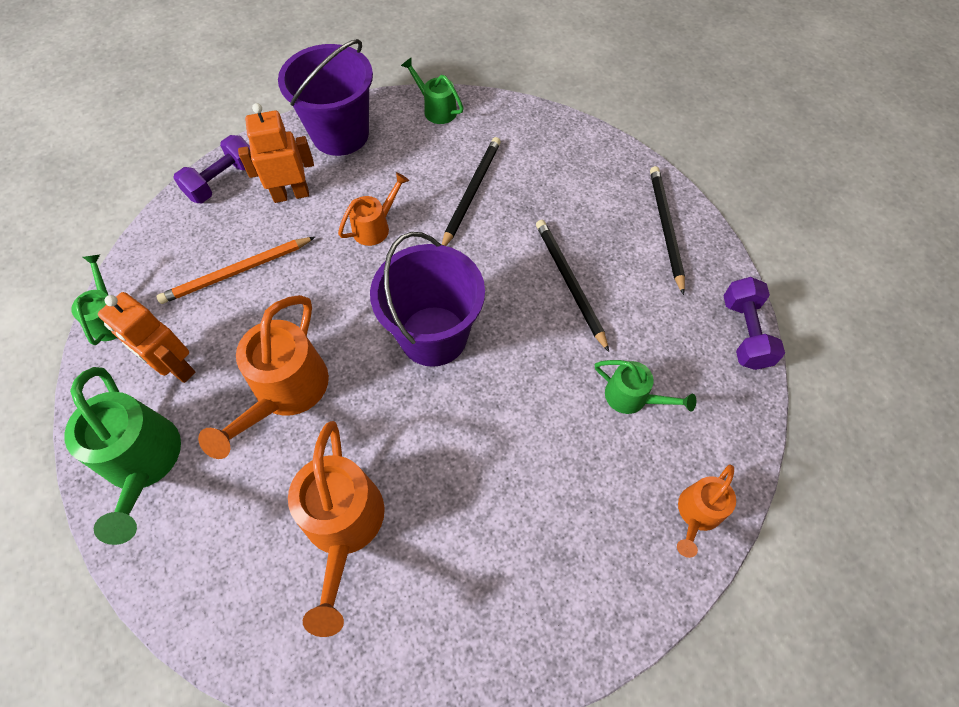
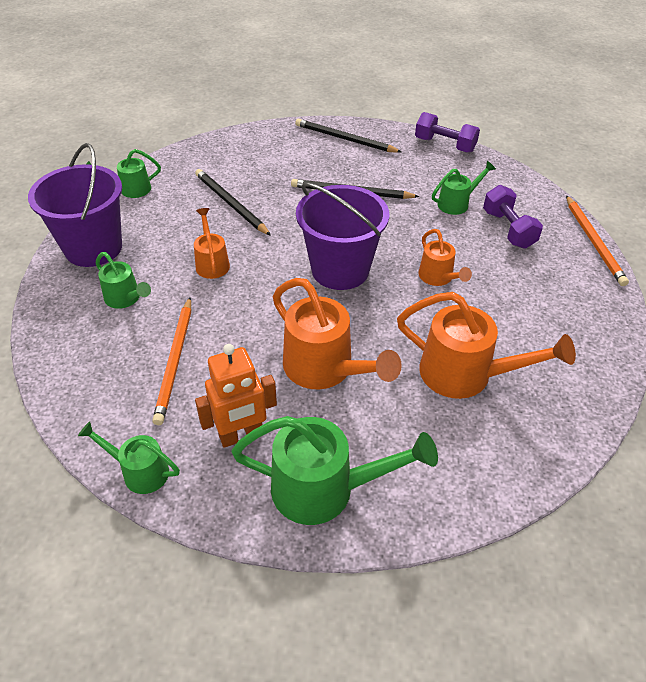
camera: 60 degrees left, 15 degrees down
(222, 181) = (60, 338): purple dumbbell -> purple dumbbell (508, 229)
(291, 194) = (126, 299): orange robot -> green watering can
(673, 593) = (593, 242): none -> orange pencil
(696, 514) = (549, 213): orange watering can -> orange watering can (438, 278)

